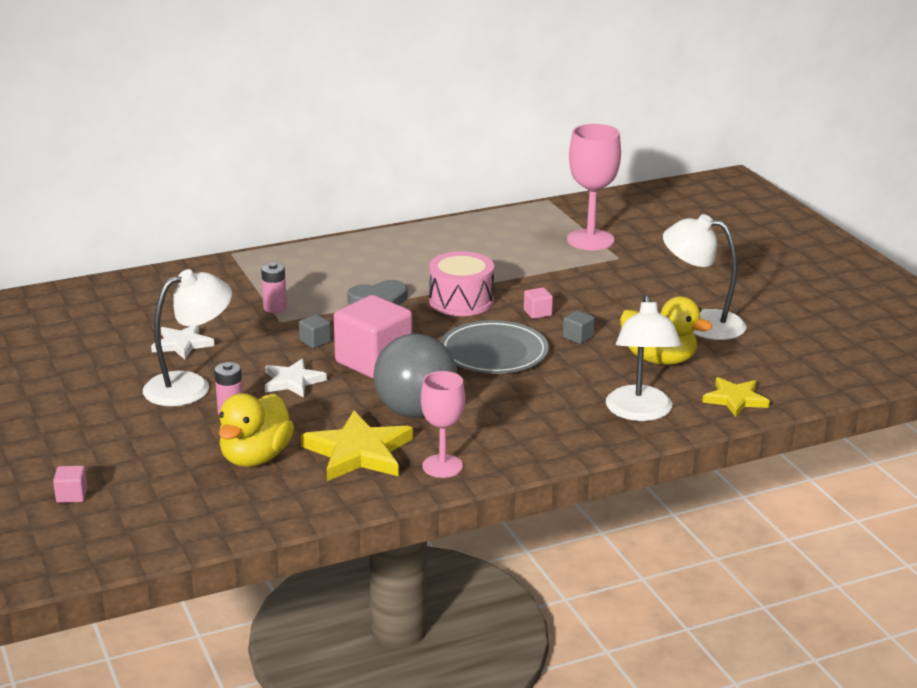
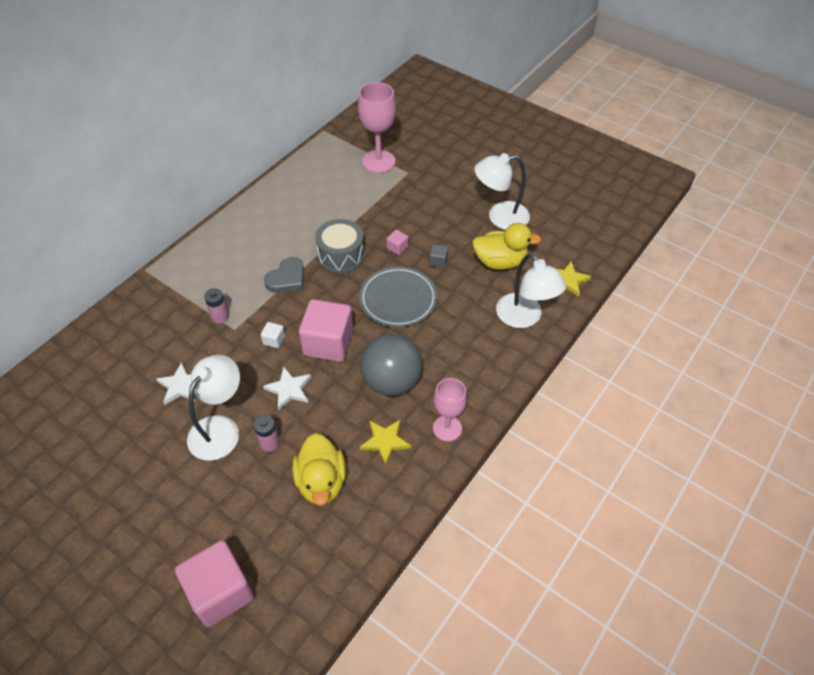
camera: 30 degrees left, 25 degrees up
(72, 495) = (220, 592): pink cube -> pink cube, size x2.40
(315, 341) = (274, 340): grey cube -> white cube
(358, 452) = (385, 441): yellow star -> yellow star, size x0.61
(461, 301) = (341, 256): pink drum -> grey drum

